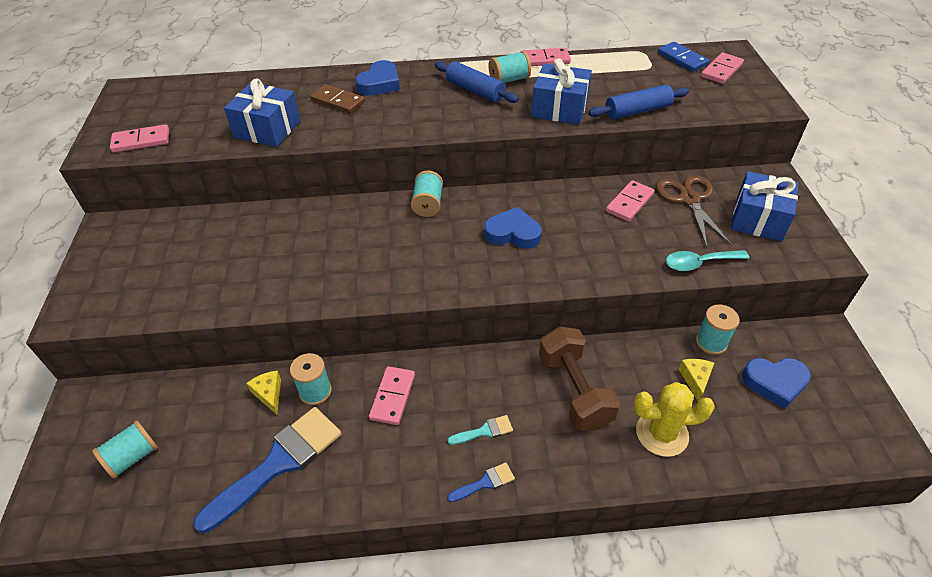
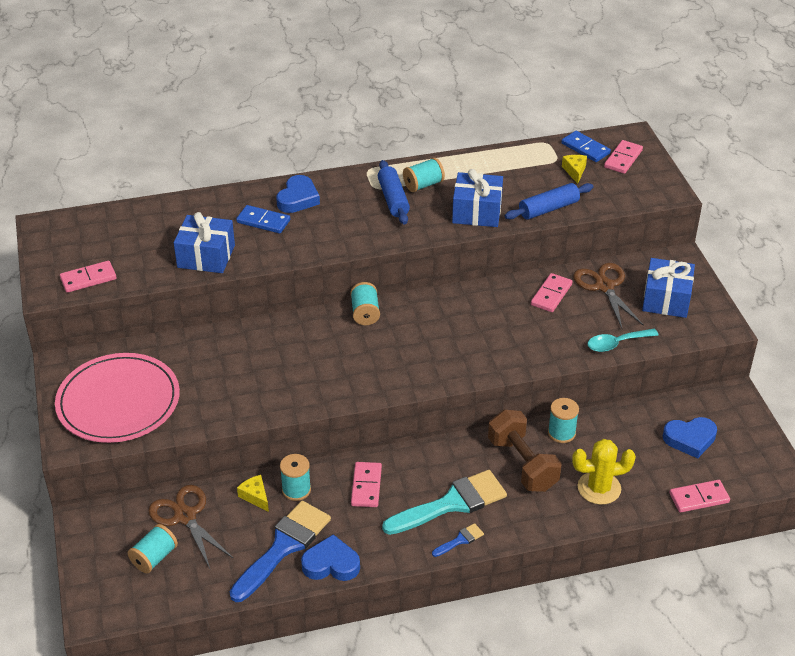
camera: 10 degrees left, 5 degrees down
(141, 273) = (118, 401): none -> pink plate
(186, 408) = (185, 516): none -> brown scissors
(338, 101) = (263, 221): brown domino -> blue domino
(475, 90) = (393, 199): blue rolling pin -> blue rolling pin turned 45 degrees clockwise
(485, 431) = (452, 503): turquoise brush -> turquoise brush, size x2.31
(513, 233) = (450, 333): blue heart -> blue heart (331, 564)
(545, 60) = (453, 159): pink domino -> pink domino (699, 498)
(695, 379) = (624, 444): yellow cheese -> yellow cheese (575, 171)
(711, 342) = (635, 412): turquoise spool -> turquoise spool (561, 433)

